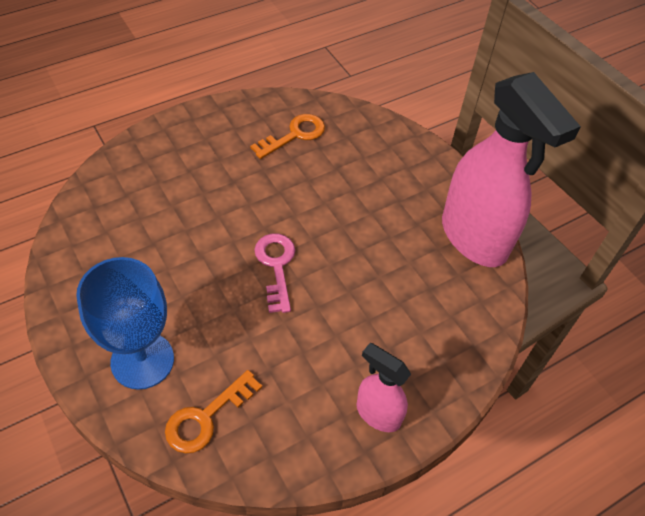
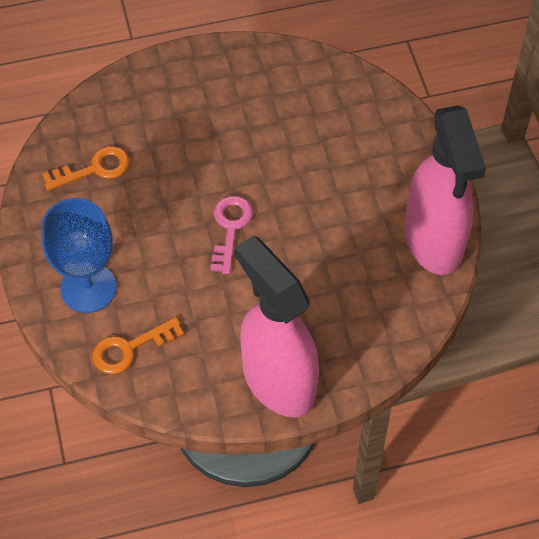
camera: 20 degrees right, 5 degrees up
(294, 135) = (291, 95): orange key -> orange key (94, 169)
(377, 413) = (278, 381): pink spray bottle -> pink spray bottle, size x2.03

